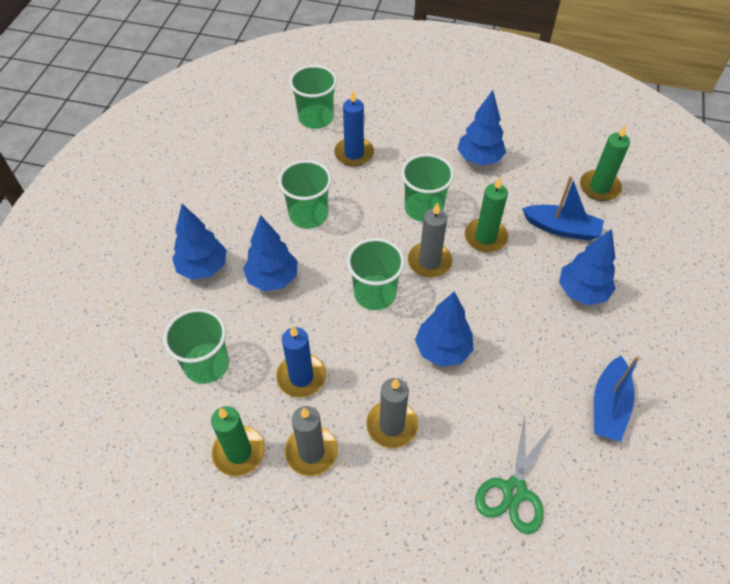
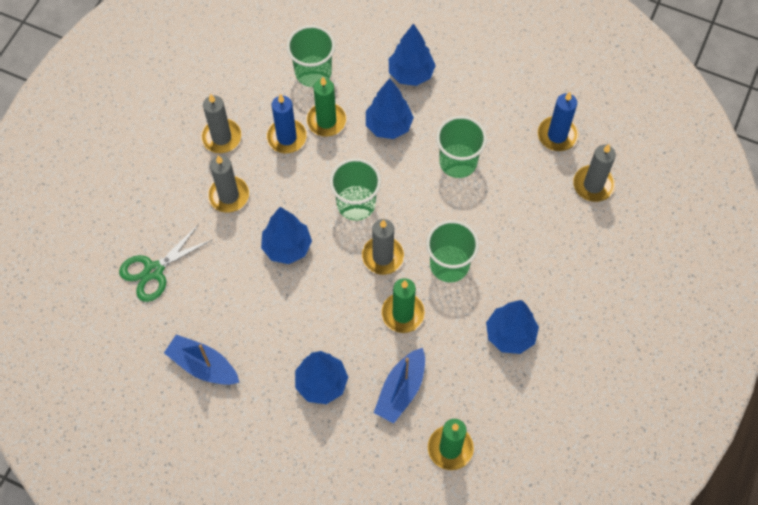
camera: 100 degrees right, 10 degrees up
(239, 452) = (234, 90): green candle -> green candle (326, 121)
(316, 118) = (593, 185): green cup -> grey candle
(354, 154) = (534, 213): blue candle -> blue candle (557, 135)
(514, 490) = (154, 270): green scissors -> green scissors turned 75 degrees counterclockwise

